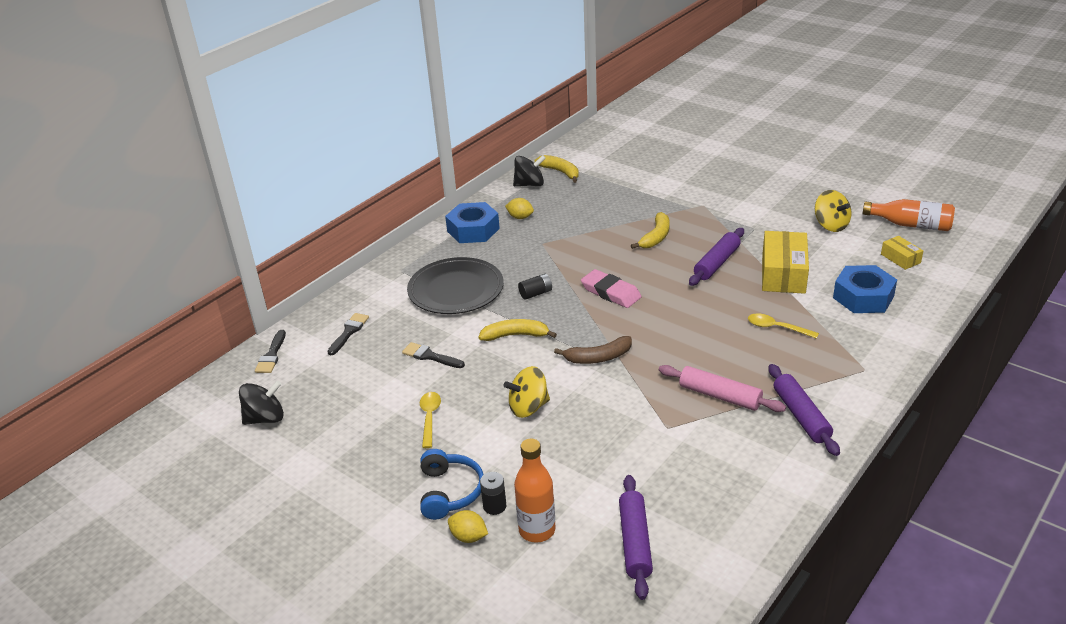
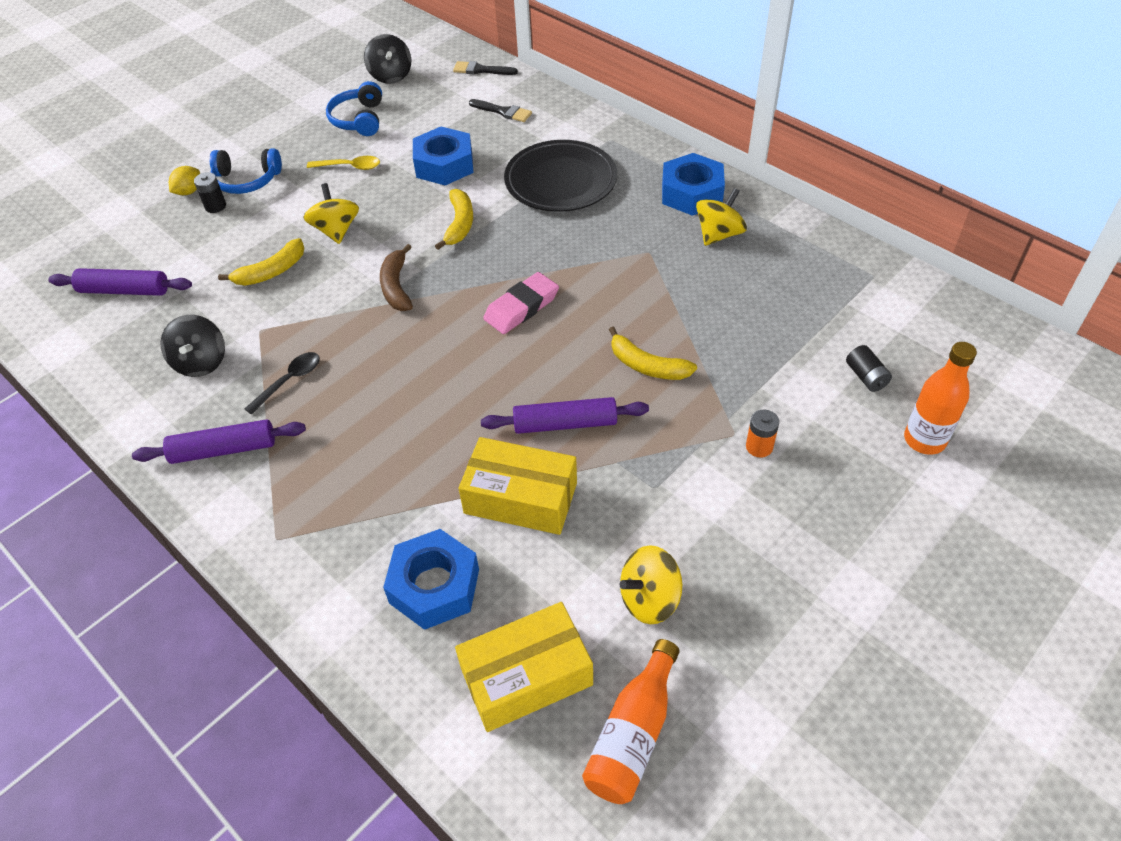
camera: 95 degrees right, 15 degrees up
(346, 427) = (359, 119): none -> blue headphones
(430, 356) = (444, 165): black brush -> blue nut
(520, 217) = (719, 234): yellow lemon -> yellow spinning top
(529, 184) = (811, 246): black spinning top -> black spinning top (201, 362)
(536, 293) = (536, 242): black battery -> black battery (866, 377)
(537, 530) = (173, 230): orange bottle -> orange bottle (924, 440)
(560, 172) = (848, 279): yellow banana -> yellow banana (271, 271)
(710, 197) = (759, 447): none -> orange battery
(716, 263) = (565, 424): purple rolling pin -> purple rolling pin turned 45 degrees counterclockwise
(720, 396) = (289, 381): pink rolling pin -> black spoon
(777, 328) = (395, 462): yellow spoon -> none
(900, 258) = (526, 676): yellow box -> yellow box, size x1.93

